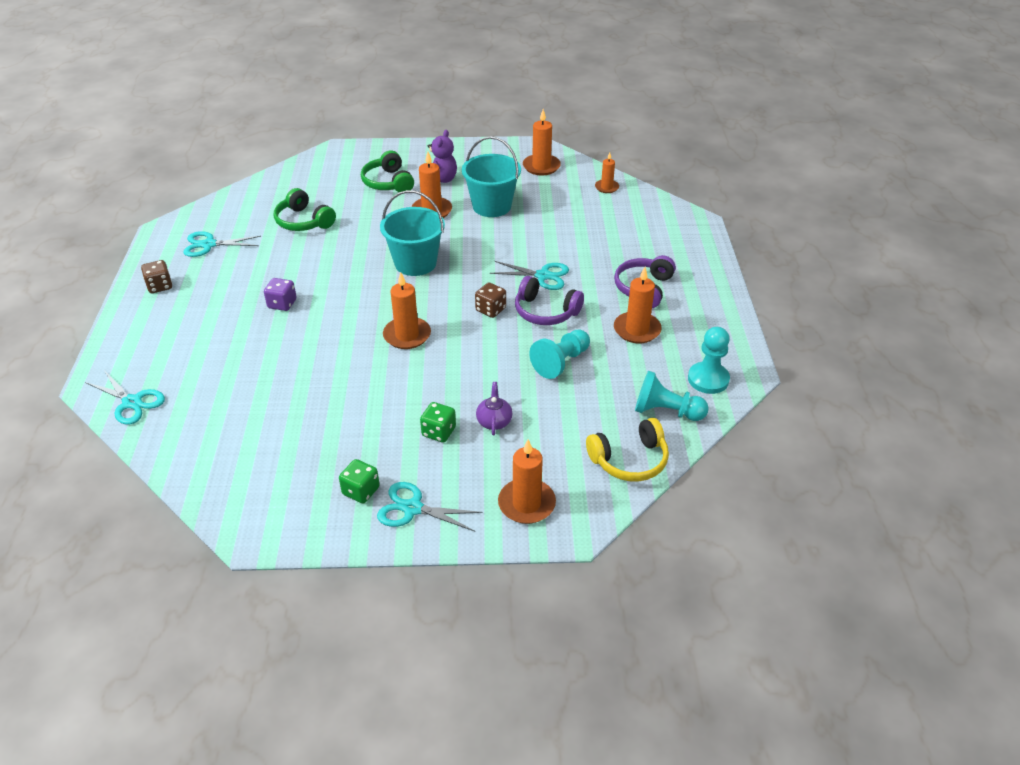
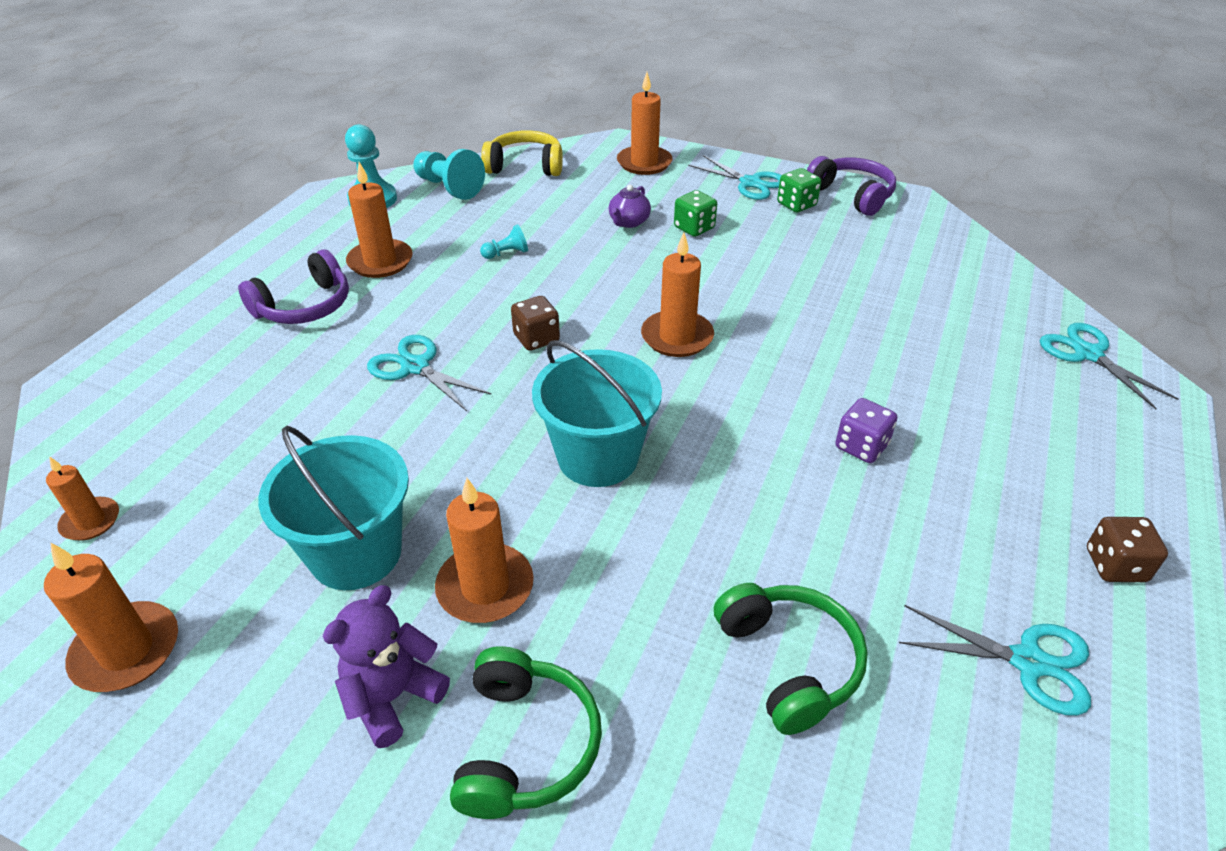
camera: 155 degrees left, 0 degrees up
(545, 312) = (466, 314): purple headphones -> purple headphones (852, 195)
(561, 362) = (506, 253): turquoise pawn -> turquoise pawn, size x0.53

